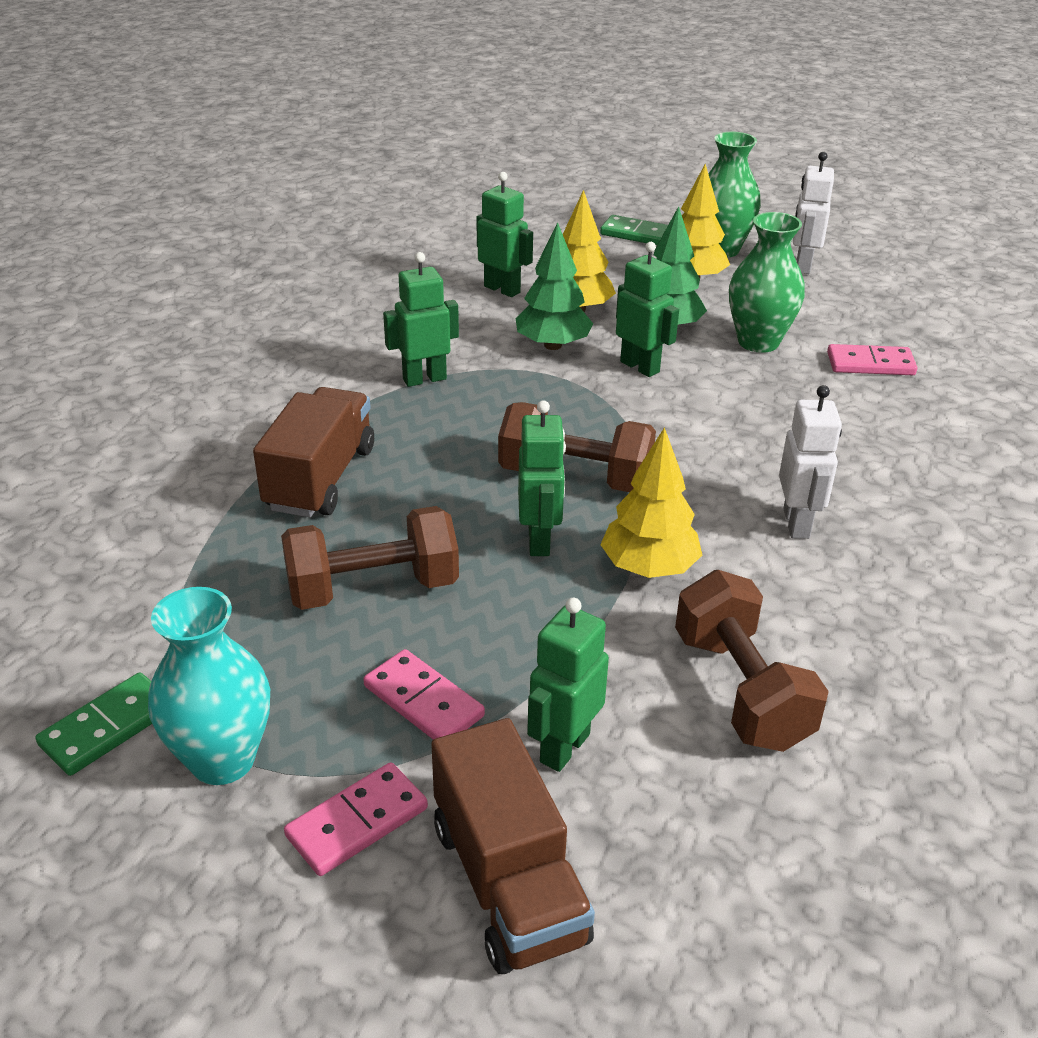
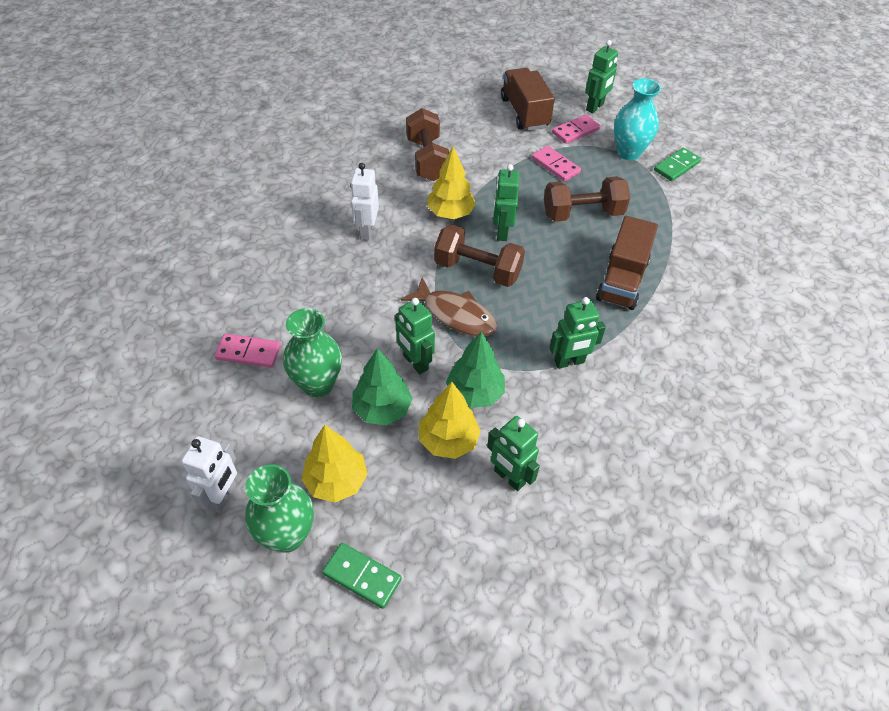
camera: 175 degrees left, 15 degrees up
(564, 747) = (501, 146): green robot -> green robot (595, 107)
(598, 418) = (455, 315): none -> brown fish

